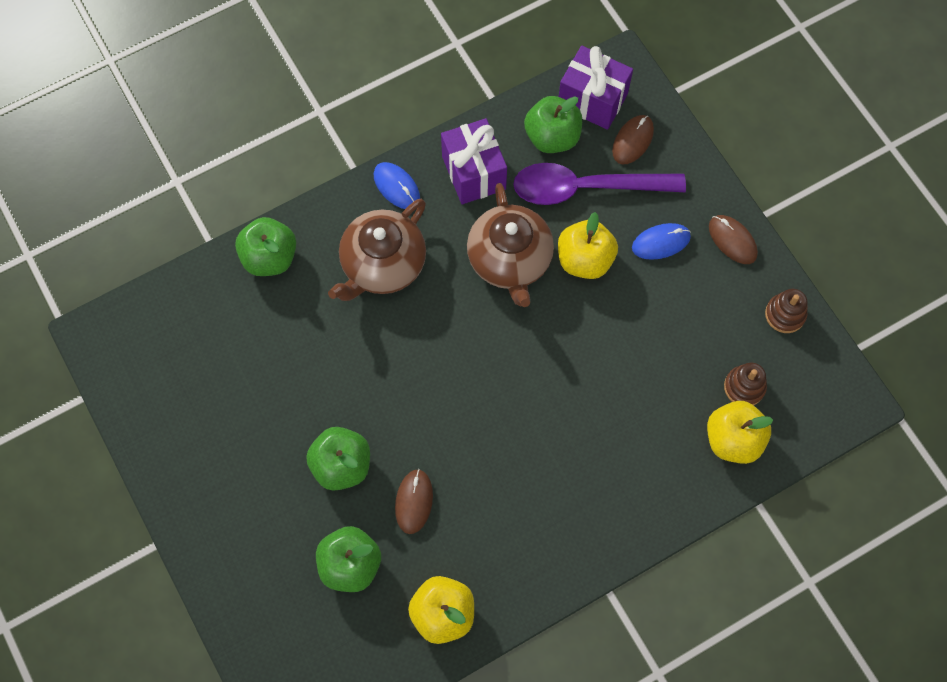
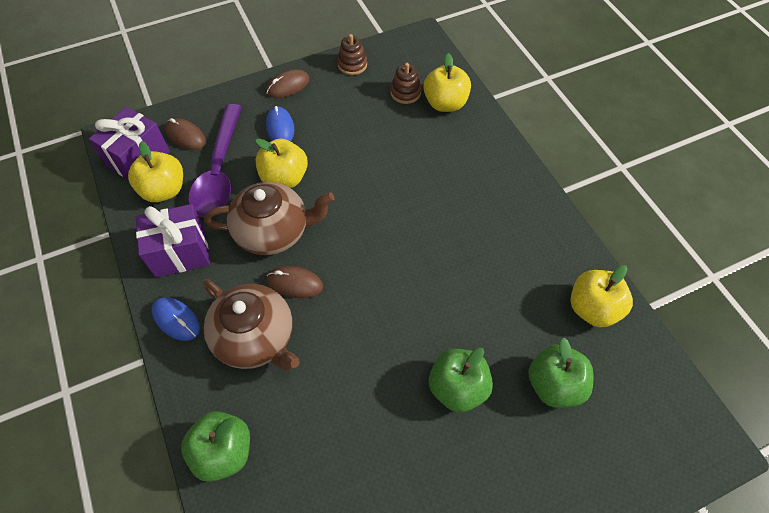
camera: 85 degrees left, 10 degrees down
(396, 187) = (176, 319): blue mouse -> blue mouse turned 75 degrees clockwise
(414, 502) = (493, 325): brown mouse -> brown mouse (295, 283)
(552, 137) = (164, 190): green apple -> yellow apple

